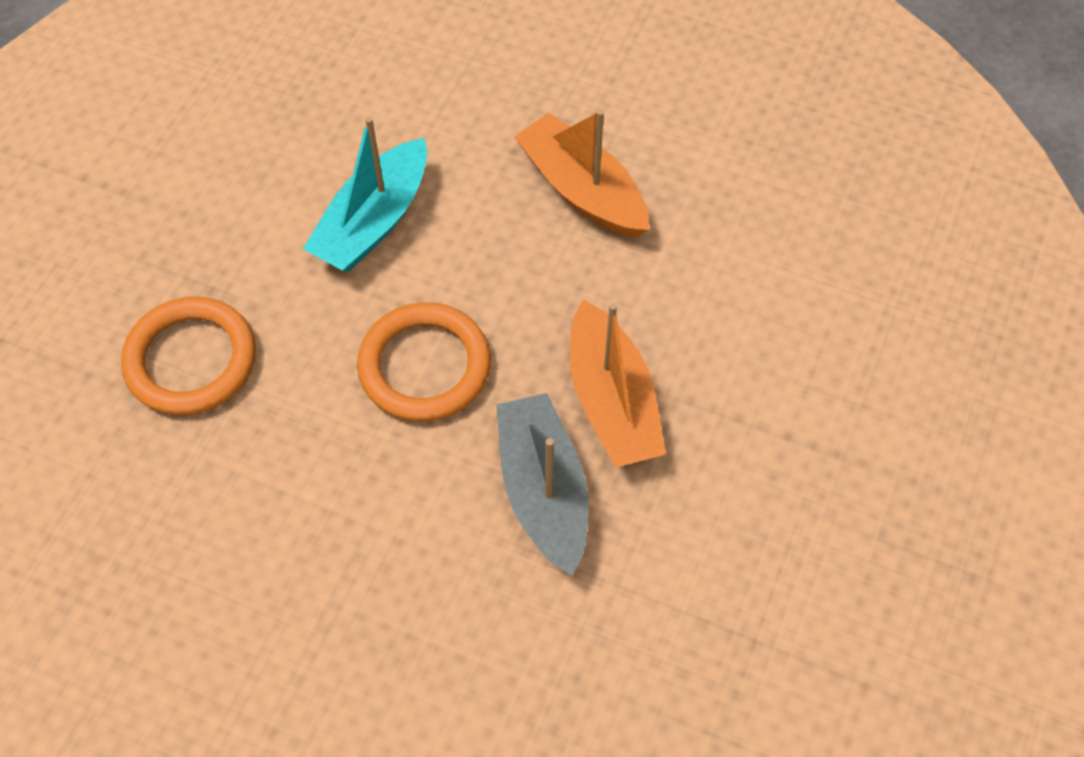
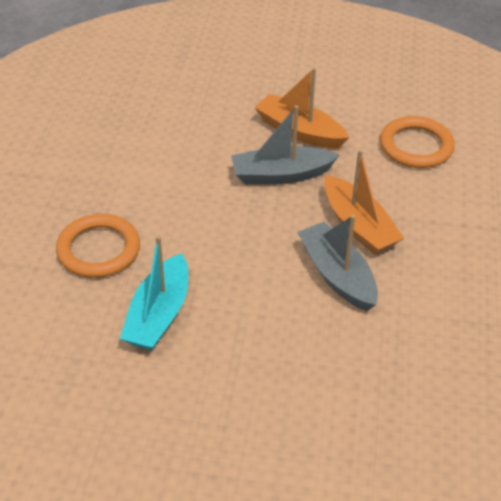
camera: 15 degrees left, 15 degrees down
(374, 222) = (184, 165): turquoise boat -> turquoise boat (159, 315)
(424, 366) = (242, 228): orange ring -> orange ring (416, 146)
(521, 273) = (281, 175): none -> grey boat

